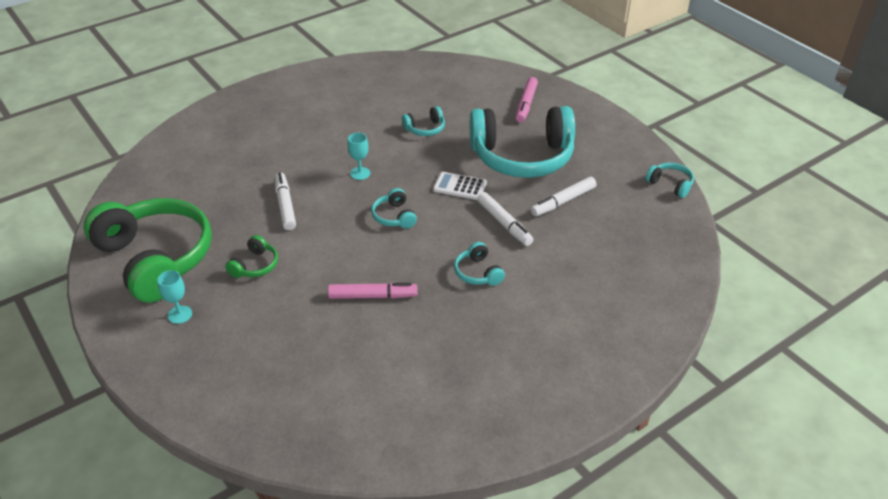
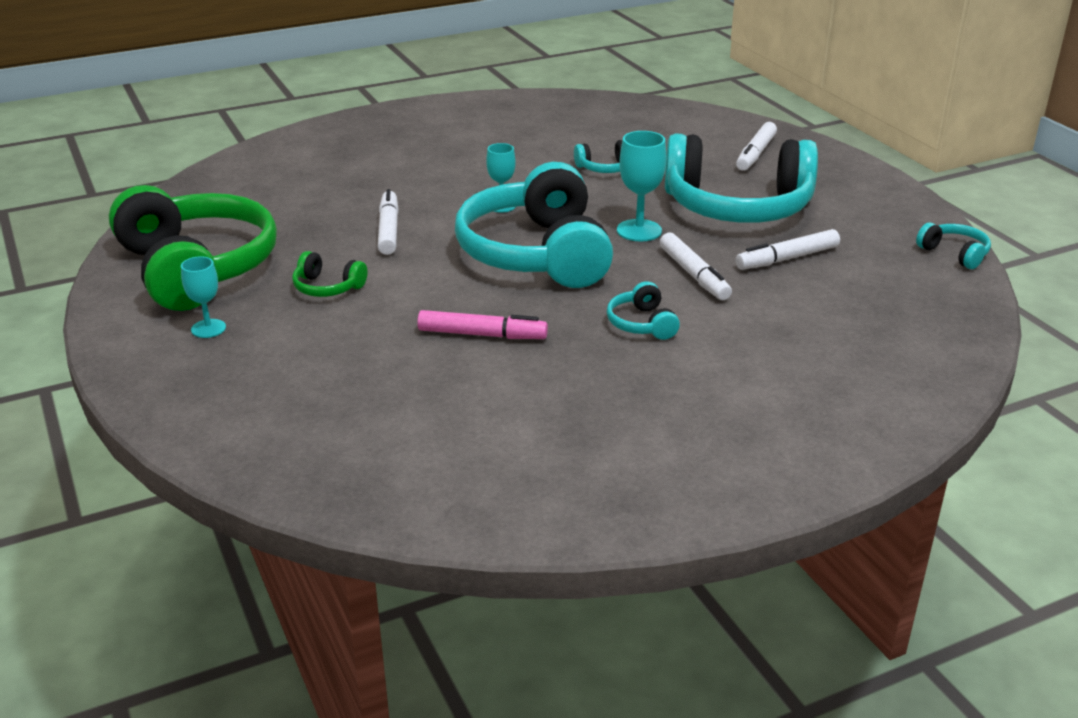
camera: 10 degrees right, 10 degrees down
(255, 265) = (327, 287): green headphones -> green headphones turned 75 degrees clockwise
(394, 216) = (537, 254): turquoise headphones -> turquoise headphones, size x2.48
(460, 186) = (639, 230): white calculator -> turquoise goblet
(526, 104) = (755, 154): pink marker -> white marker

